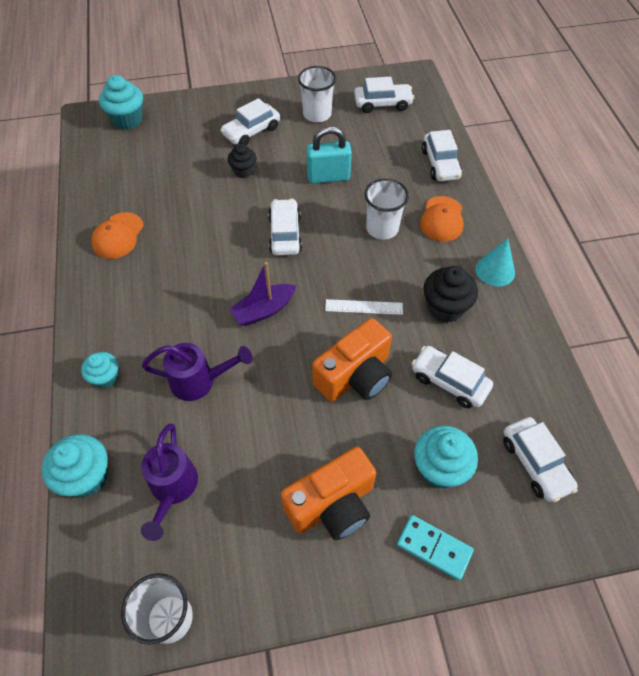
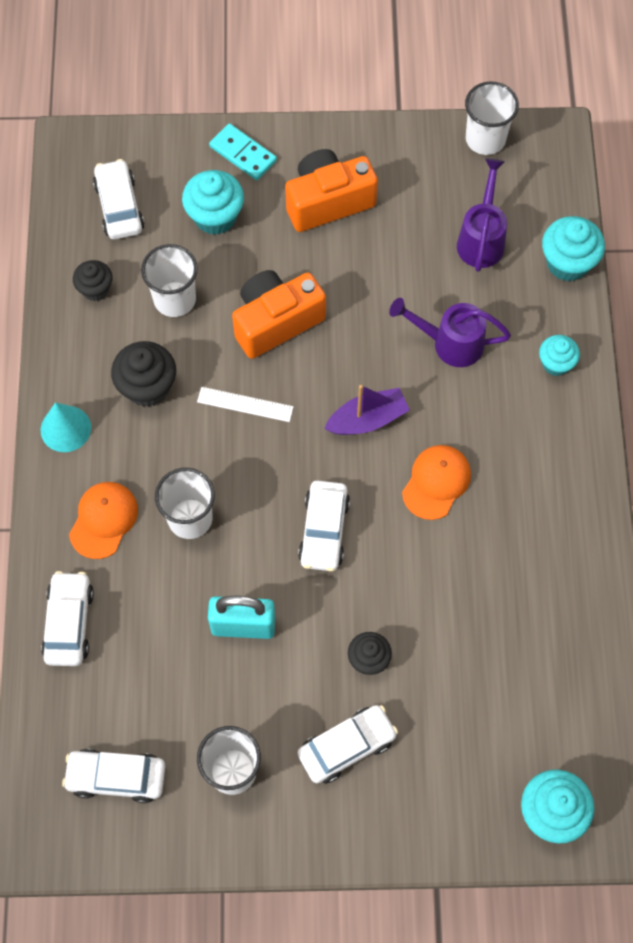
camera: 170 degrees left, 10 degrees up
(118, 236) = (553, 565): orange cap -> orange cap (436, 482)
(449, 382) = (175, 299): white car -> white cup
(521, 379) = (95, 289): none -> black cupcake

